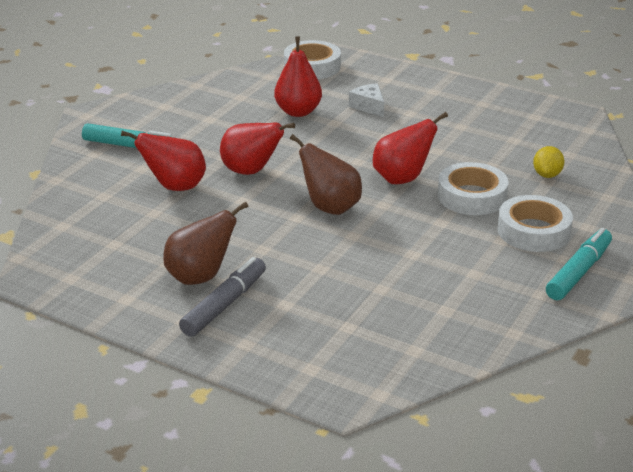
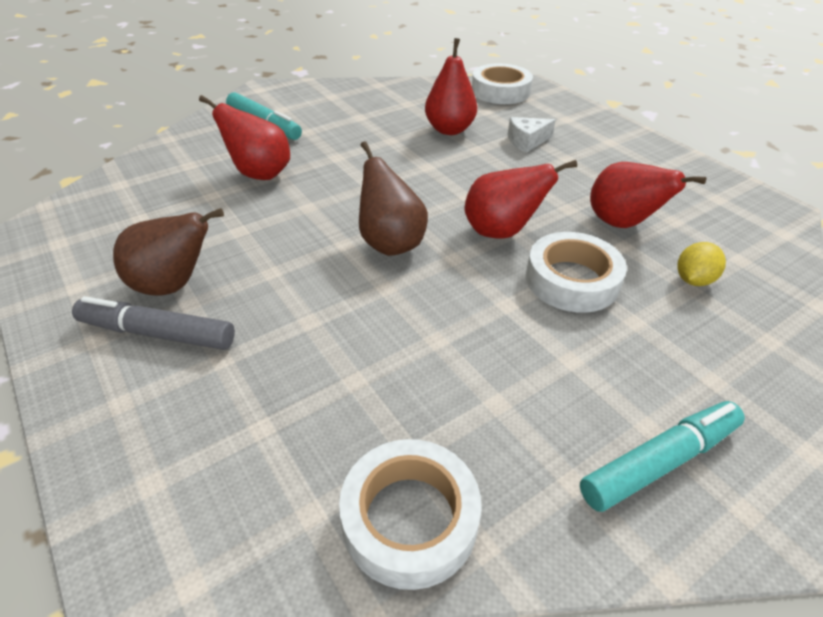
camera: 25 degrees right, 10 degrees up
(224, 305) = (158, 333): grey marker -> grey marker turned 135 degrees counterclockwise
(251, 171) = (347, 178): red pear -> red pear (621, 224)
(369, 106) = (527, 141): white cheese -> white cheese turned 105 degrees counterclockwise
(533, 231) = (626, 361): white tape -> white tape (409, 518)

